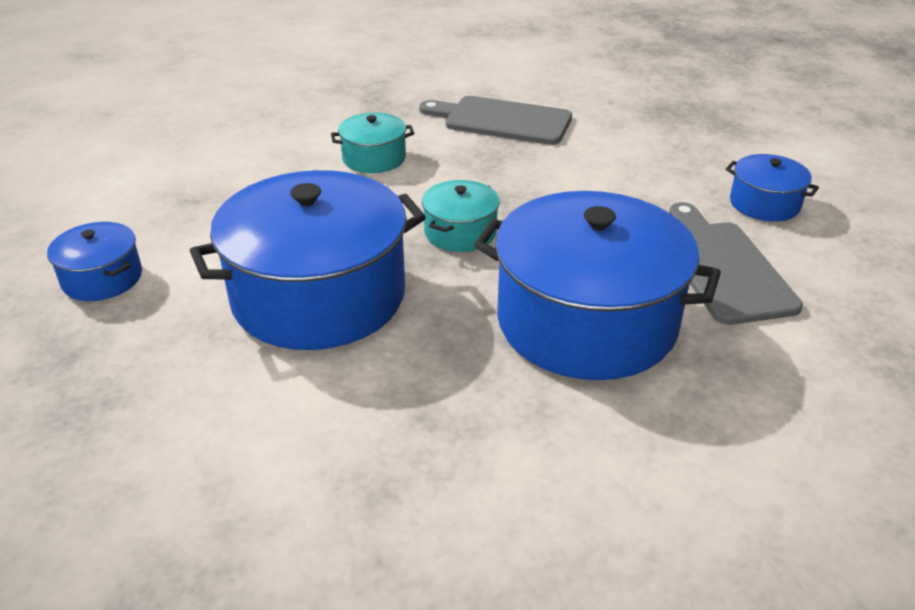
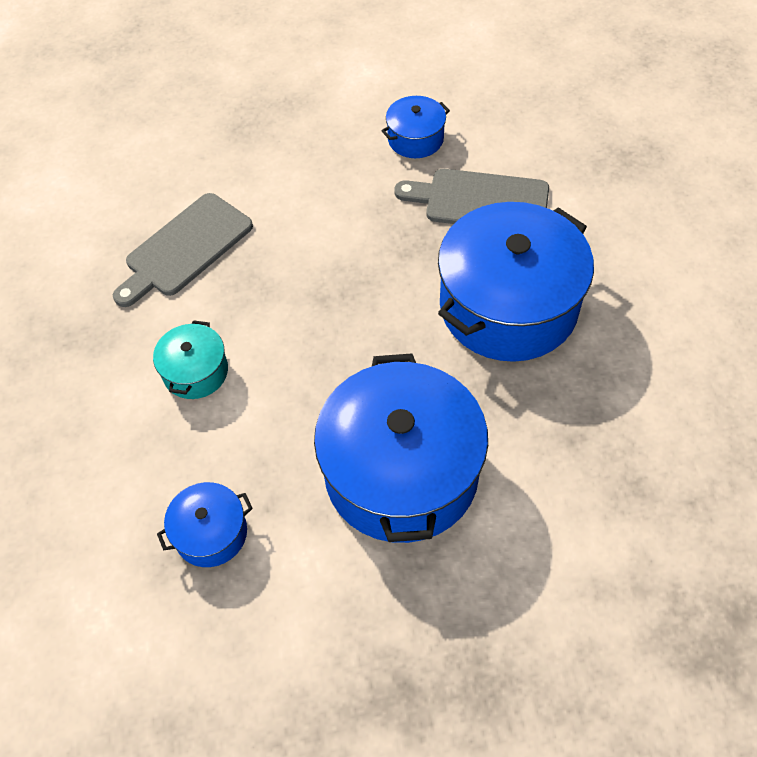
camera: 65 degrees left, 20 degrees up
(102, 278) = (293, 651): blue pot -> blue pot (211, 533)
(460, 232) = (357, 344): turquoise pot -> none

